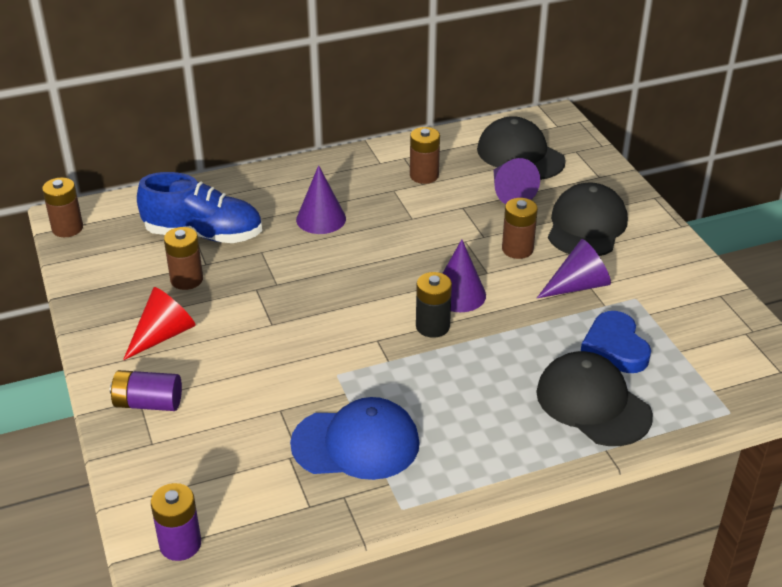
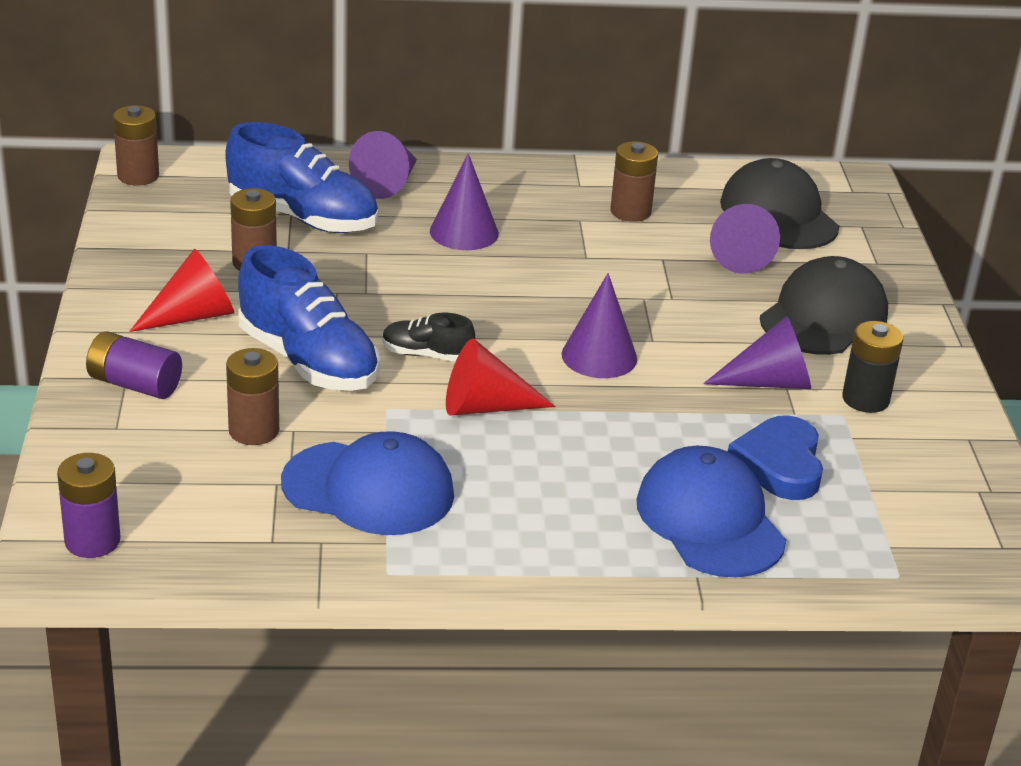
camera: 15 degrees right, 5 degrees down
(250, 192) = (388, 183): none -> purple cone
(263, 351) = (308, 361): none -> blue shoe
(343, 324) = (426, 355): none -> black shoe
(402, 355) = (484, 407): none -> red cone
(432, 326) = (543, 384): black battery -> black battery (865, 399)
(517, 249) = (710, 322): brown battery -> brown battery (254, 431)
(593, 403) = (710, 520): black cap -> blue cap

